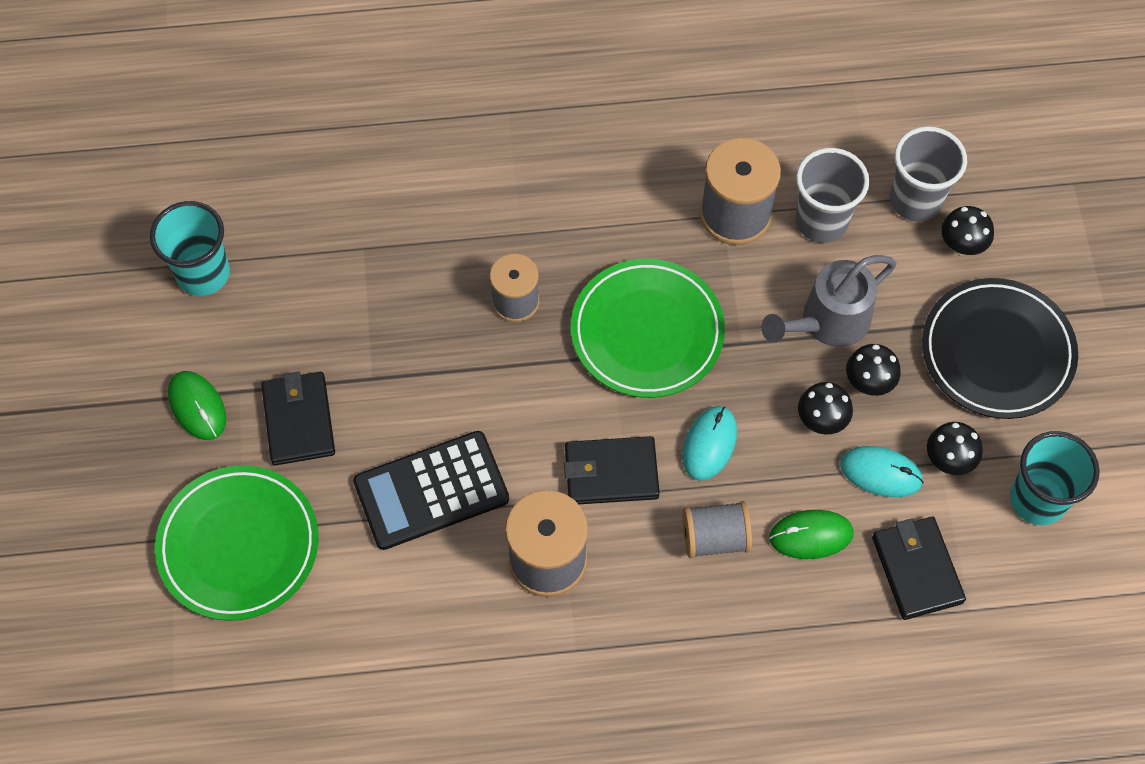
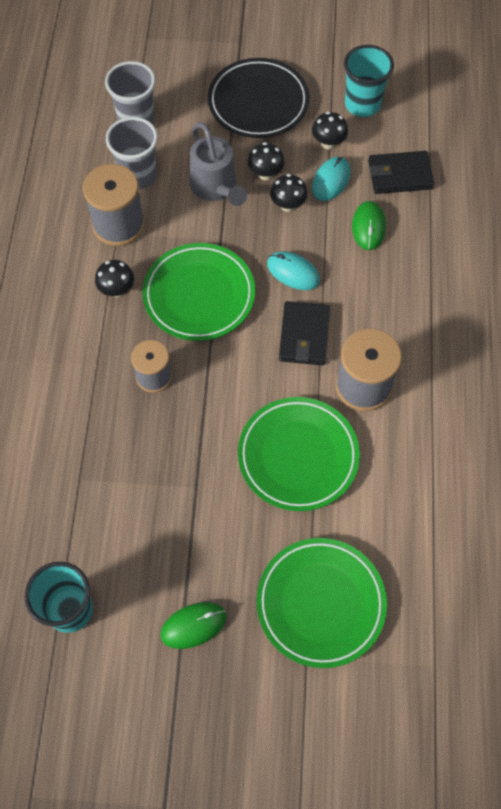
camera: 80 degrees left, 0 degrees up
(299, 420) = (221, 546): black wallet -> none
(431, 491) = (298, 456): black calculator -> green plate
(715, 538) = (362, 281): grey spool -> none
(962, 245) = (177, 104): black mushroom -> black mushroom (117, 290)

